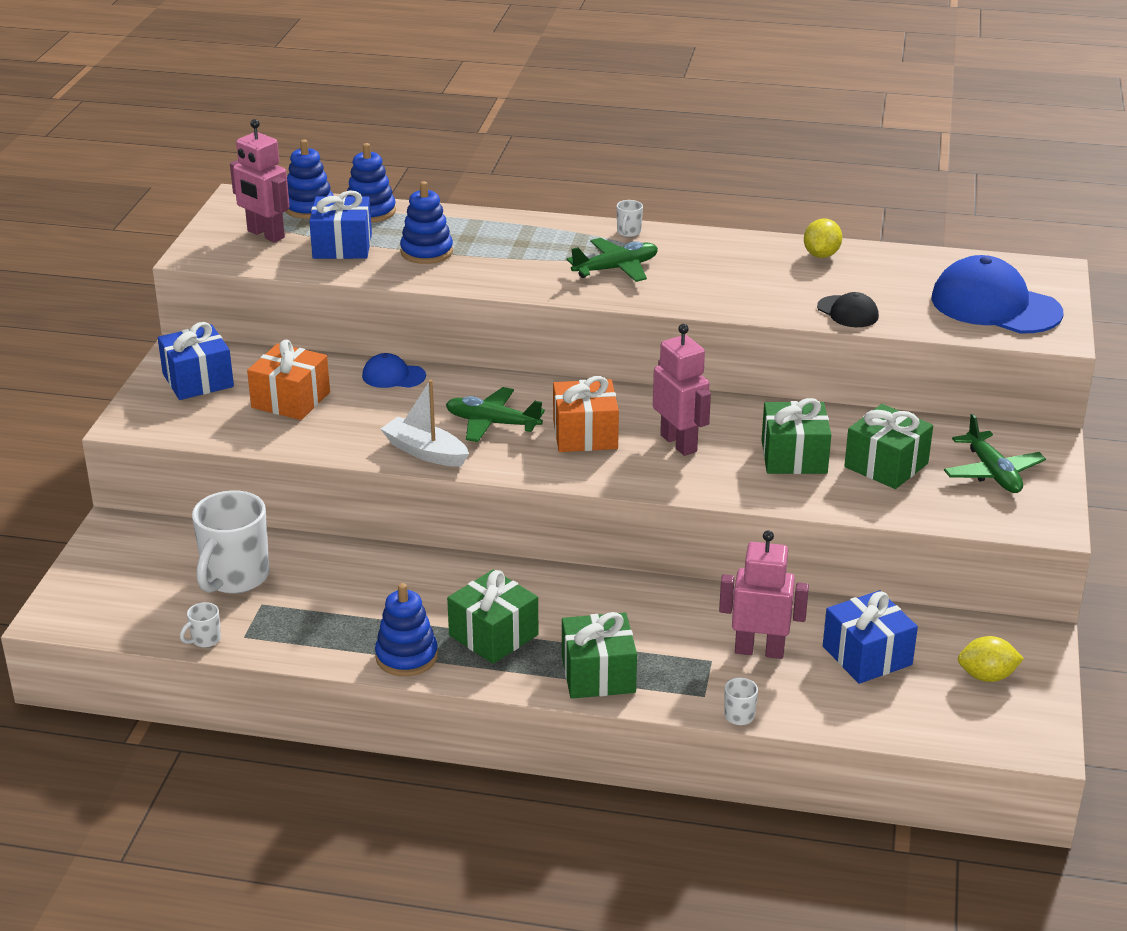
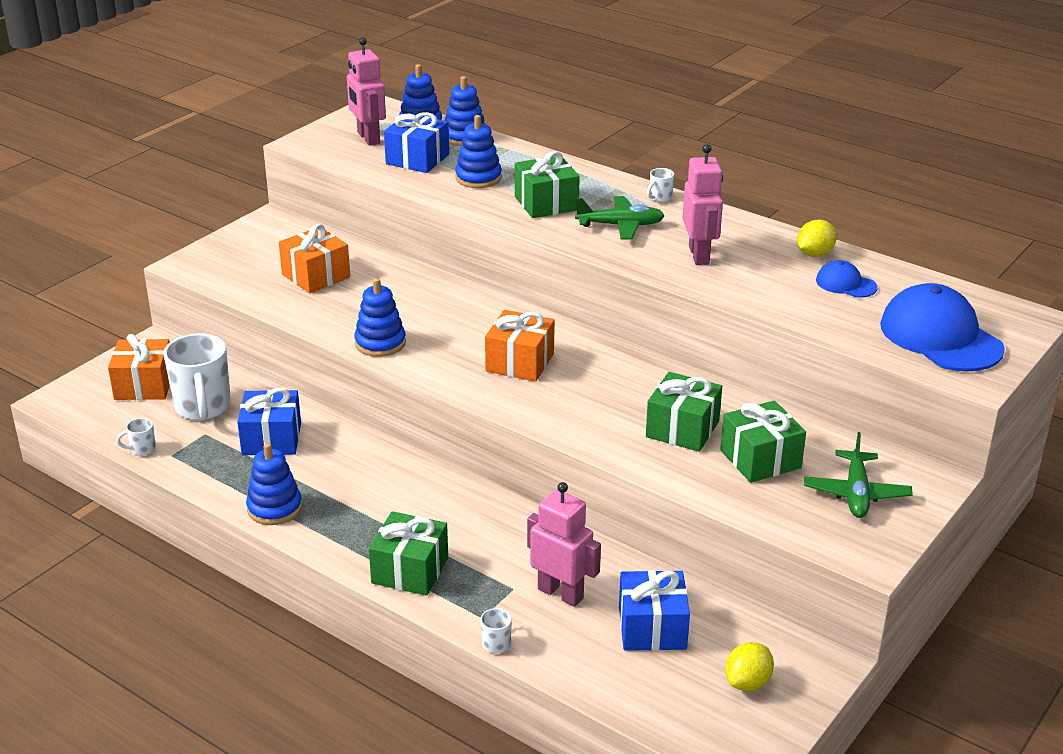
camera: 25 degrees right, 0 degrees up
(145, 572) = (144, 385): none -> orange gift
(198, 380) = (262, 244): blue gift -> blue gift (271, 439)
(235, 578) = (203, 408): white mug -> white mug turned 60 degrees counterclockwise
(393, 376) = (410, 276): blue cap -> blue cap (846, 284)
(425, 452) = (380, 343): white boat -> blue stacking toy
(492, 423) = (453, 334): green plane -> none
(493, 635) = (355, 511): green gift -> green gift (546, 203)
(679, 443) = (592, 390): pink robot -> pink robot (699, 255)
(848, 312) = (792, 309): black cap -> none
(987, 676) = (747, 682): yellow lemon -> yellow lemon turned 75 degrees counterclockwise

